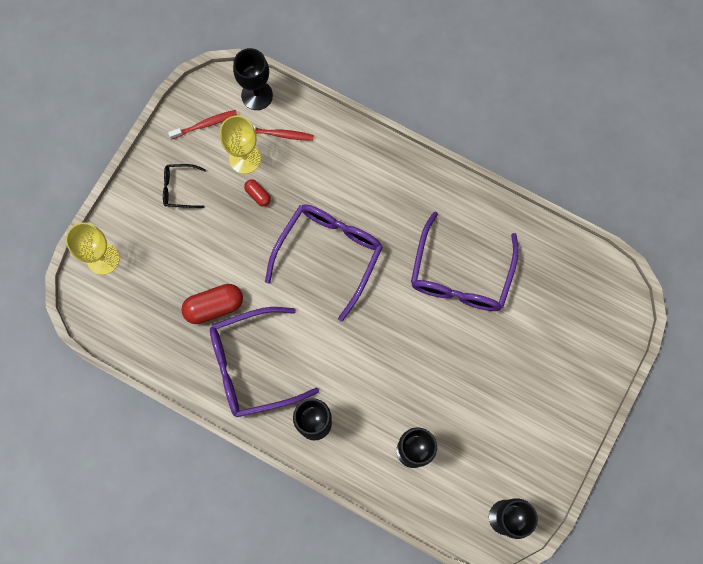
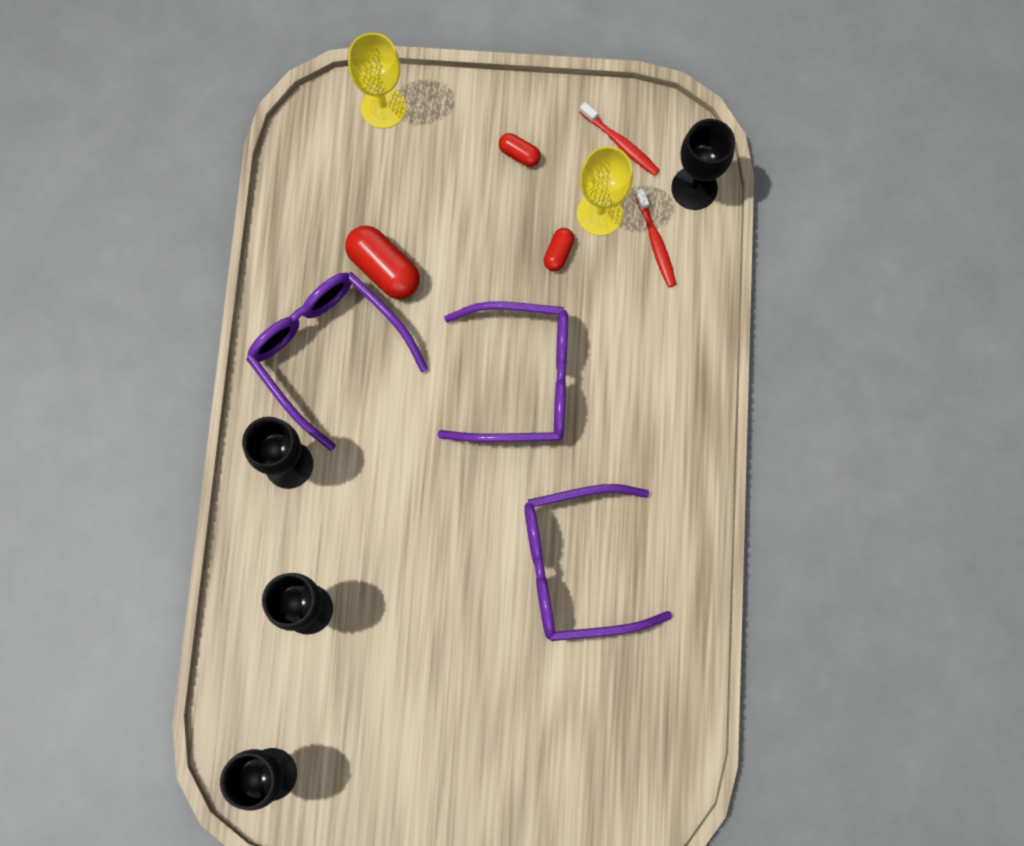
camera: 65 degrees right, 0 degrees up
(180, 188) = (519, 154): black glasses -> red capsule

